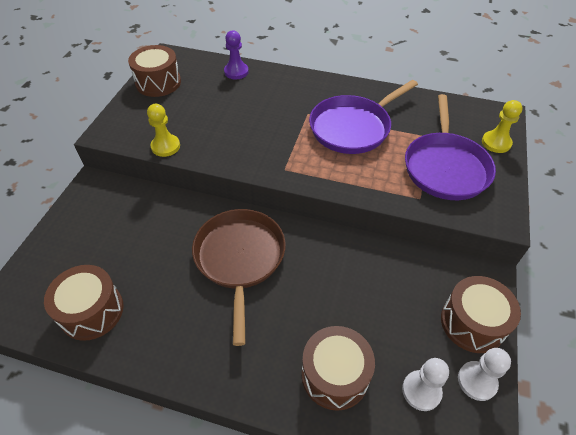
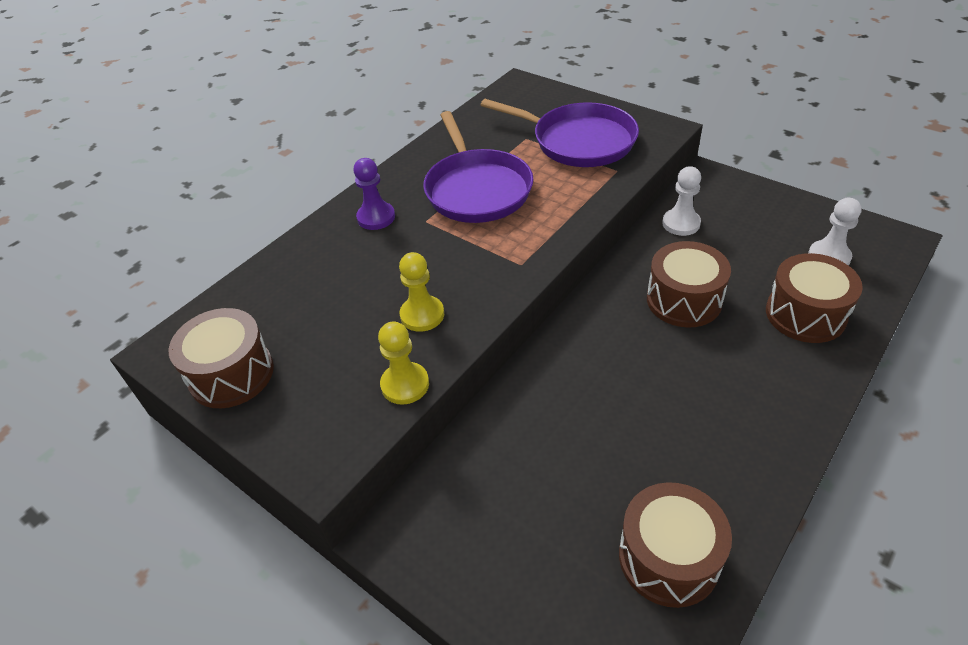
camera: 65 degrees left, 5 degrees down
(236, 72) = (279, 273): purple pawn -> purple pawn (376, 217)
(240, 258) = (622, 363): brown pan -> none
(472, 323) = (758, 202): brown drum -> brown drum (684, 300)
(477, 381) = (821, 219): white pawn -> white pawn (681, 223)
(496, 143) = (559, 100): yellow pawn -> yellow pawn (422, 315)

